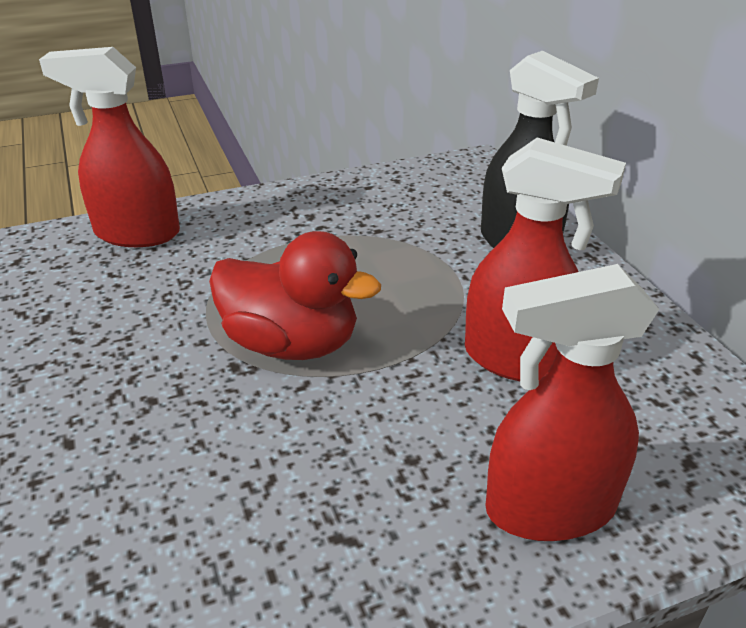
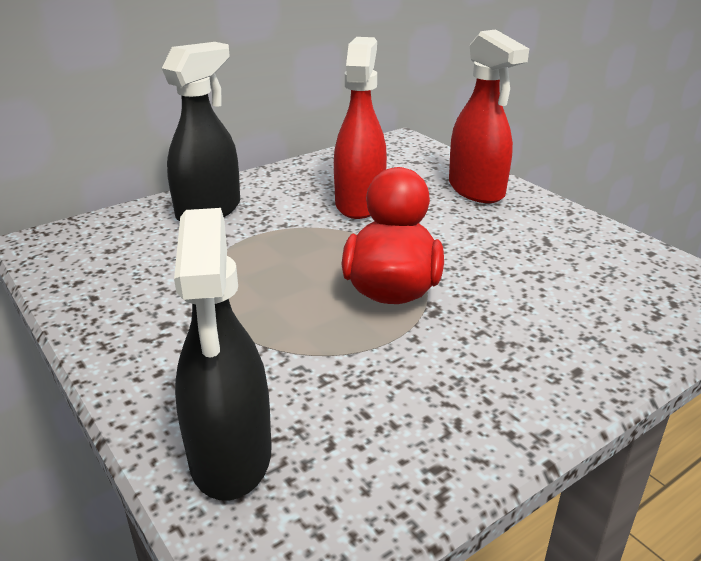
camera: 105 degrees left, 5 degrees down
(136, 233) = (230, 456): red spray bottle -> black spray bottle

